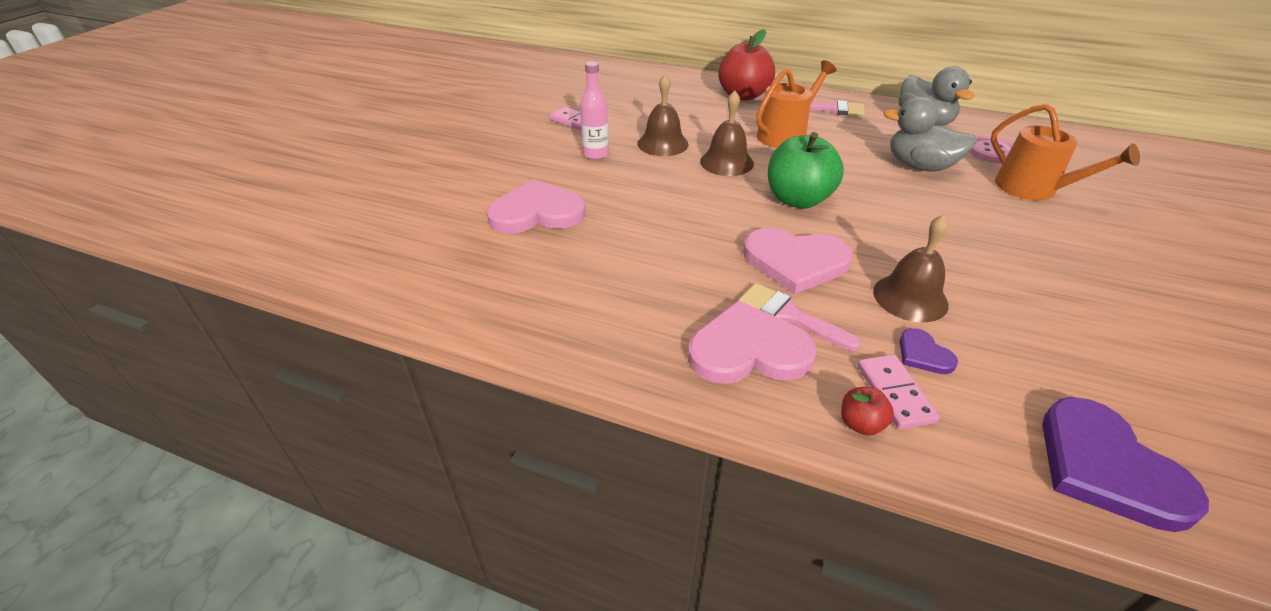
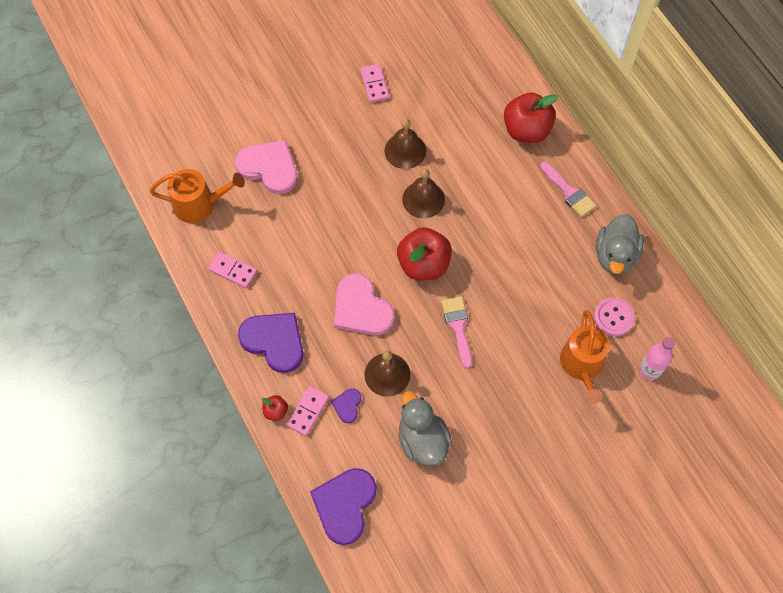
camera: 40 degrees right, 25 degrees up
(596, 154) = (352, 133): pink bottle -> pink bottle (649, 370)
(603, 314) = (233, 270): none -> pink domino
(748, 350) = (274, 341): pink heart -> purple heart
(785, 135) = (497, 198): orange watering can -> orange watering can (199, 204)
(789, 315) = (315, 338): pink brush -> pink brush (458, 326)
(798, 199) = (423, 264): green apple -> red apple
(920, 166) = (541, 293): grey duck -> grey duck (422, 440)

